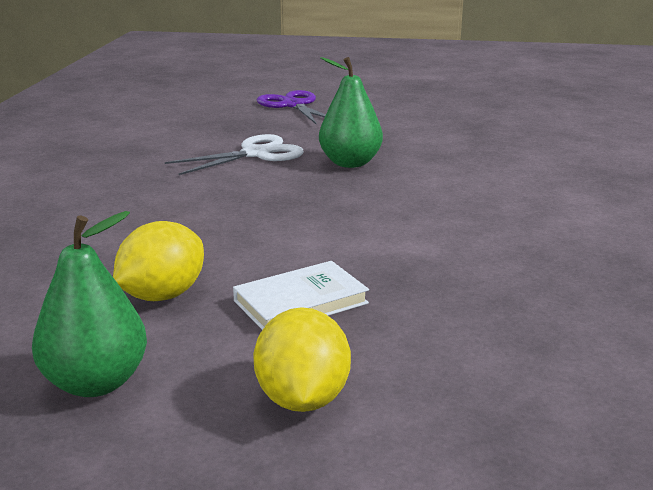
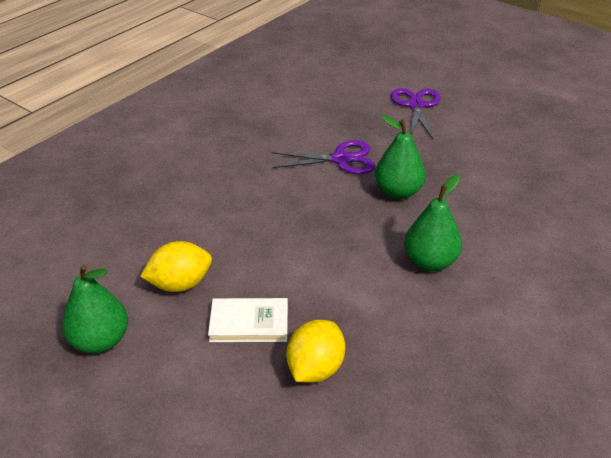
camera: 30 degrees right, 15 degrees up
(255, 154) = (341, 159): white scissors -> purple scissors
(302, 399) = (187, 402): yellow lemon -> yellow lemon (315, 368)
(449, 202) = (430, 262): none -> green pear

